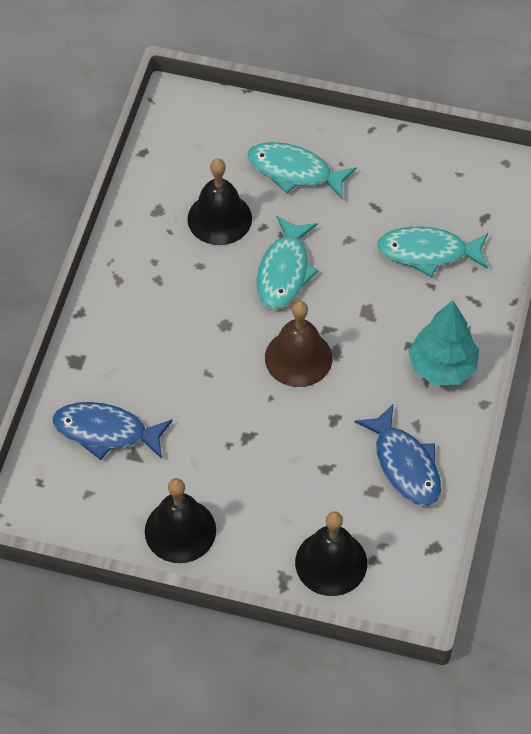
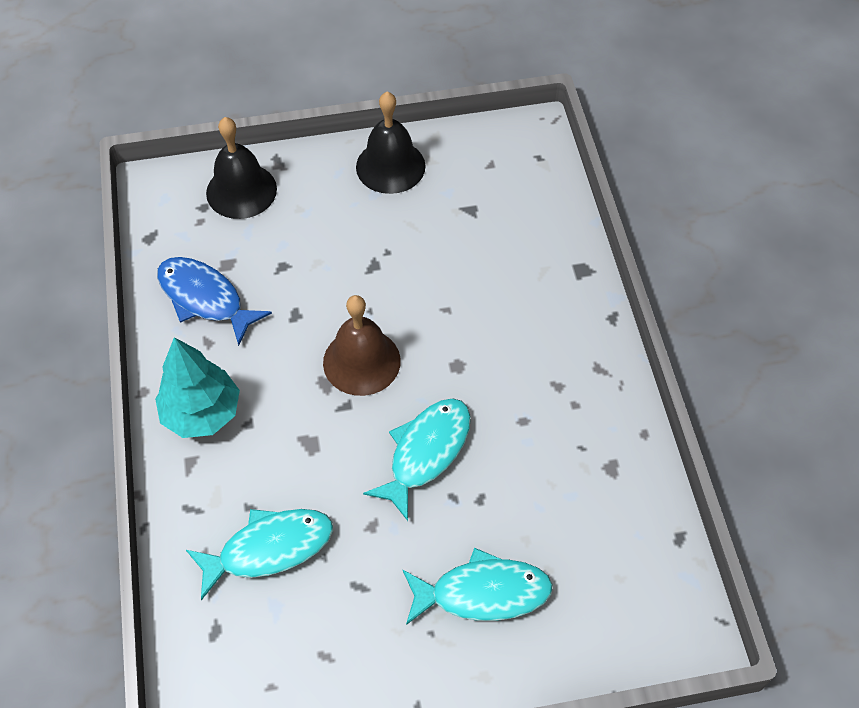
camera: 155 degrees right, 0 degrees up
(106, 432) = (509, 218): blue fish -> none
(219, 218) = (536, 488): black bell -> none
(284, 271) = (426, 452): turquoise fish -> turquoise fish turned 45 degrees clockwise

